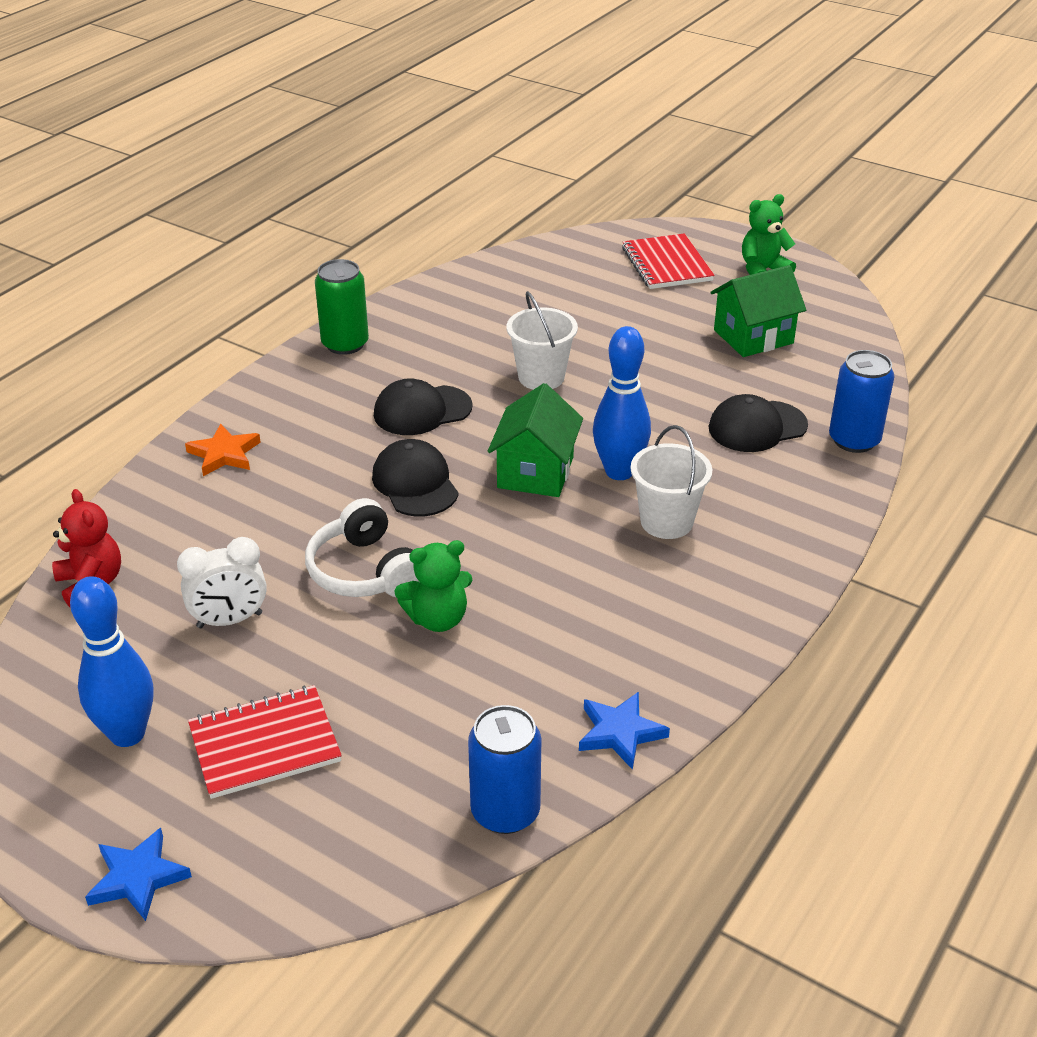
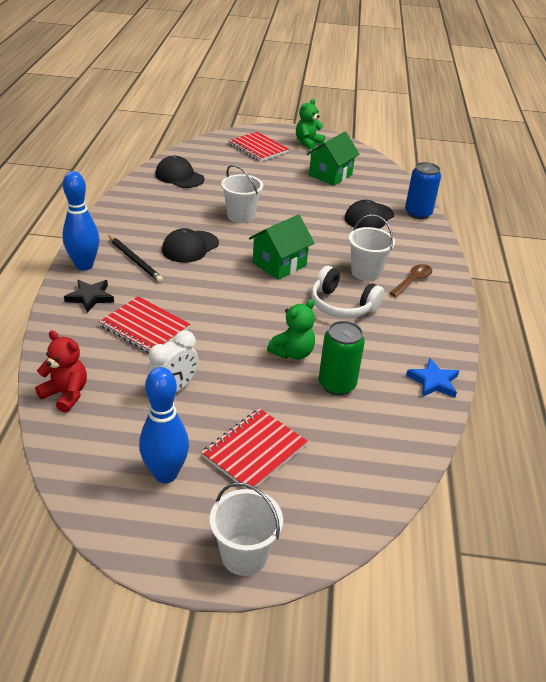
camera: 30 degrees left, 0 degrees up
(138, 878) = (244, 555): blue star -> white bucket
(224, 454) = (90, 297): orange star -> black star
(261, 518) = (145, 327): none -> red notebook
(327, 413) = (135, 260): none -> black pencil
(345, 344) = (114, 221): green can -> green can (337, 384)
(365, 571) = (231, 339): white headphones -> white headphones (342, 305)
(415, 483) = (219, 286): black cap -> black cap (179, 176)
(505, 811) = (413, 440): blue can -> none
(535, 472) = (279, 264): green house -> green house turned 60 degrees clockwise
(619, 471) = (321, 253): blue bowling pin -> blue bowling pin (84, 265)
(735, 557) = (413, 281): none -> brown spoon

